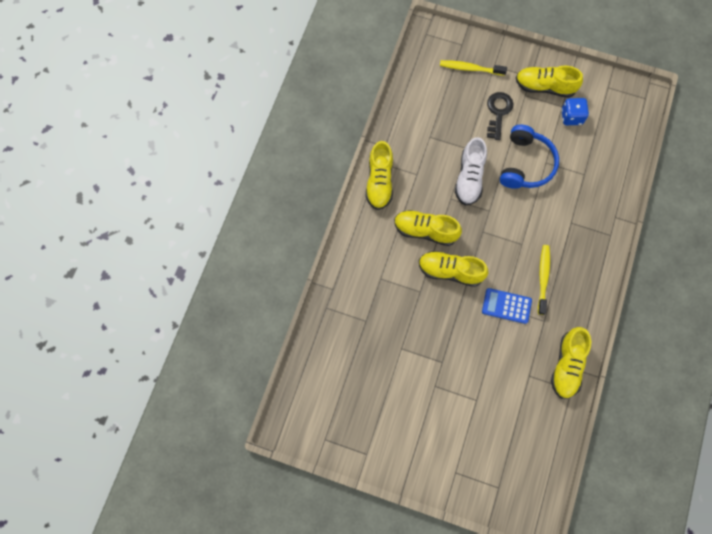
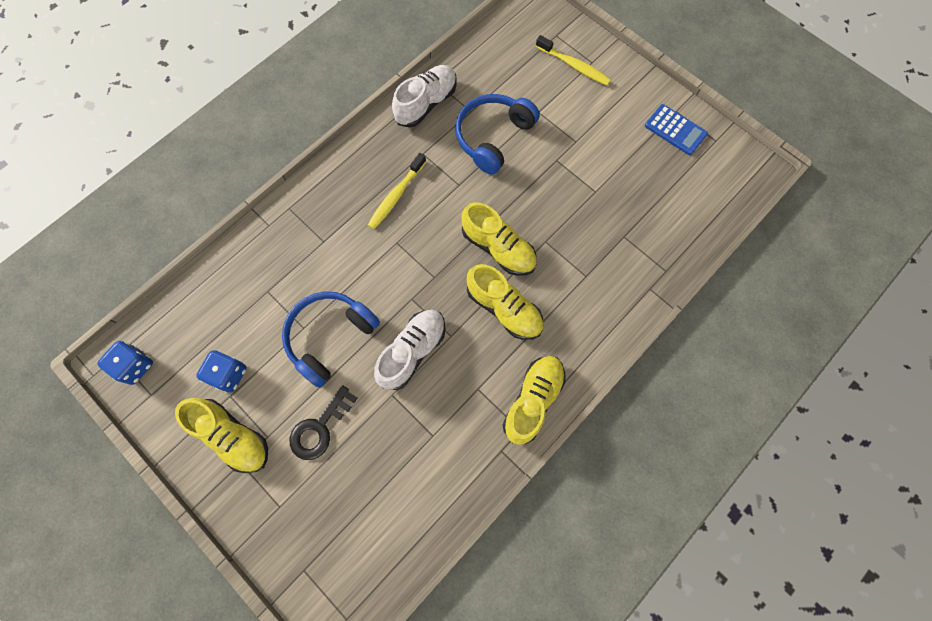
camera: 155 degrees left, 0 degrees up
(470, 68) = (316, 519): yellow toothbrush -> yellow toothbrush (574, 66)
(499, 359) = (493, 137): none -> blue headphones
(506, 306) = (455, 184): blue calculator -> blue calculator (675, 130)
(567, 365) = (426, 103): yellow shoe -> white shoe
(629, 97) = (135, 366): none -> blue dice

